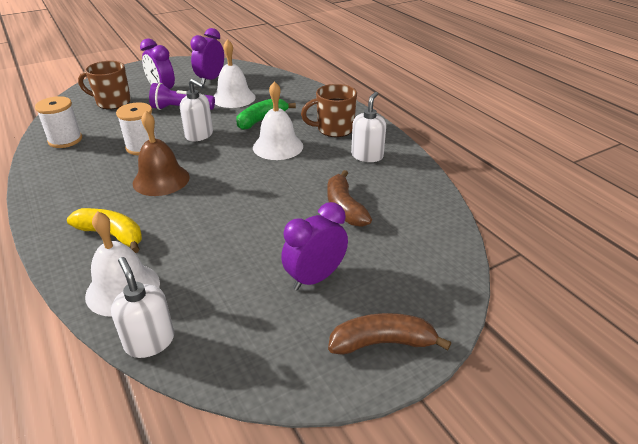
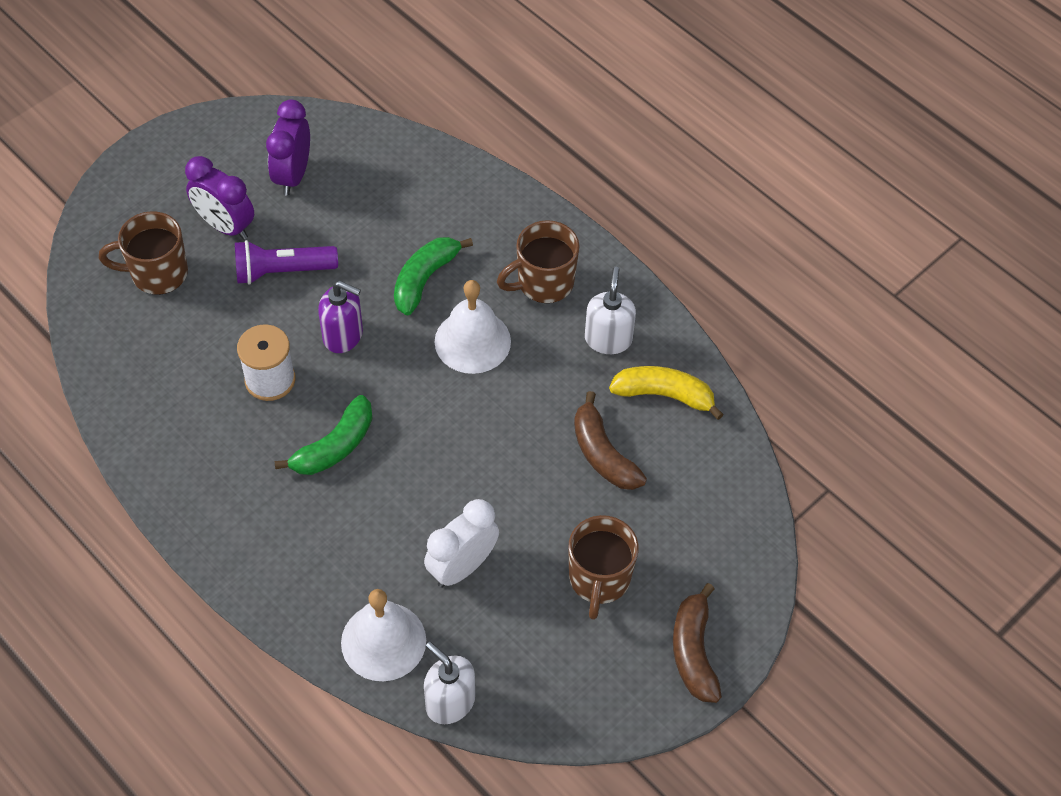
camera: 15 degrees left, 20 degrees up
(65, 140) = (140, 385): white spool -> none
(112, 235) = (323, 562): yellow banana -> yellow banana (664, 395)
(161, 180) = (334, 447): brown bell -> green banana
(199, 135) = (343, 335): white soap dispenser -> purple soap dispenser
(211, 253) = (462, 567): none -> white clock
(233, 98) = (355, 224): white bell -> none
(315, 278) = (599, 579): purple clock -> brown mug
(382, 342) = (693, 651): brown banana -> brown banana turned 75 degrees counterclockwise

